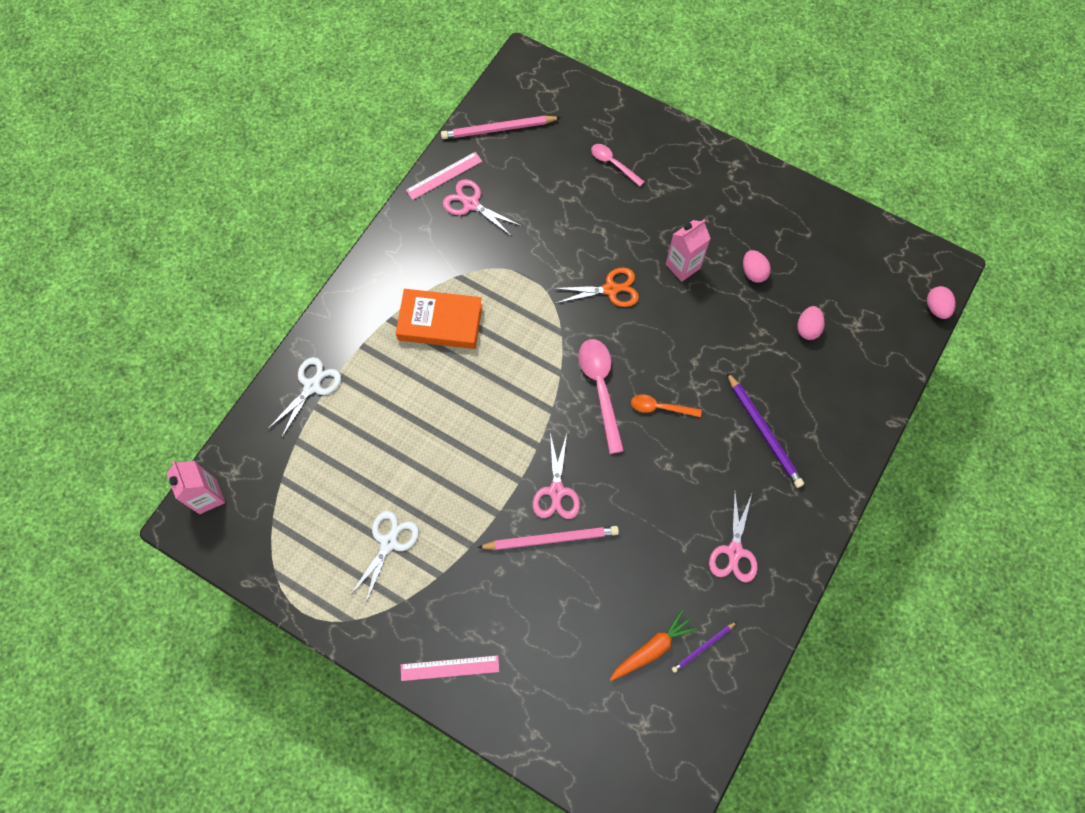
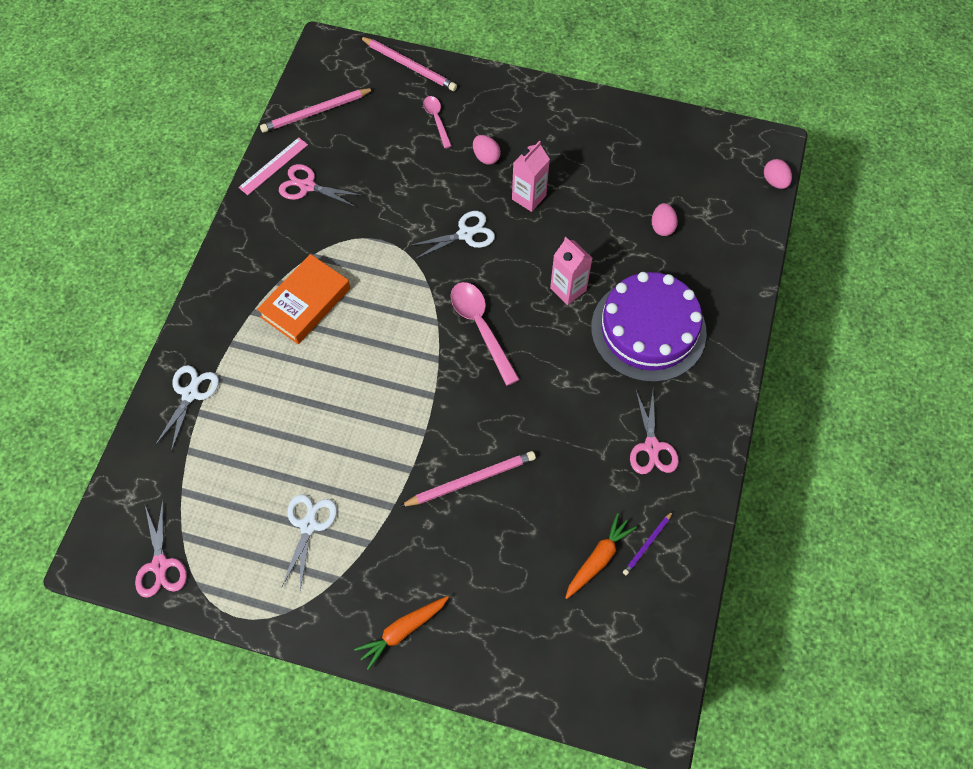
camera: 15 degrees left, 5 degrees down
(208, 496) = (108, 528): pink carton -> pink carton (568, 289)
(440, 322) = (305, 302): orange book -> orange book turned 45 degrees counterclockwise
(450, 668) = (402, 631): pink ruler -> orange carrot
(556, 491) = (464, 434): pink scissors -> pink scissors (160, 565)
(601, 101) = (409, 66): none -> pink pencil
(610, 289) = (465, 234): orange scissors -> white scissors
(613, 164) = (436, 120): pink spoon -> pink spoon turned 45 degrees clockwise
(660, 407) = (543, 331): orange spoon -> none
(753, 272) = (597, 188): pink egg -> pink egg (486, 157)
(764, 432) = (648, 330): purple pencil -> purple cake

